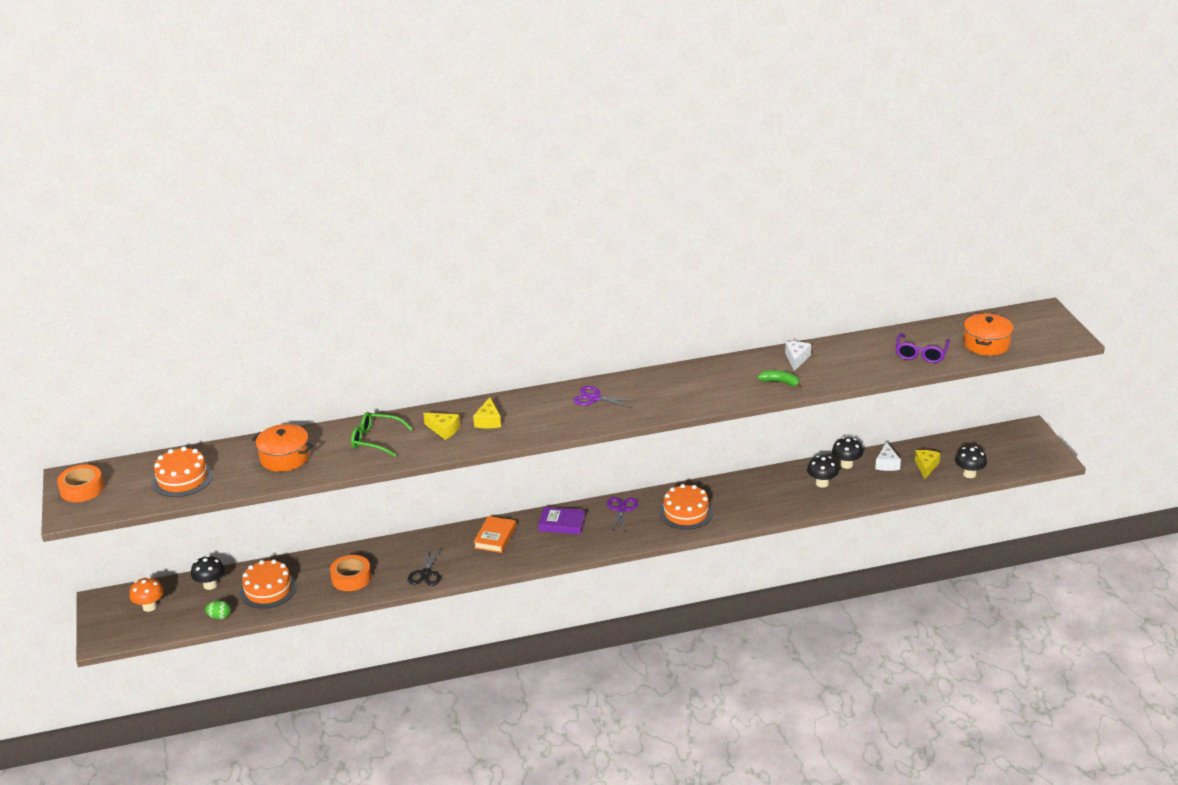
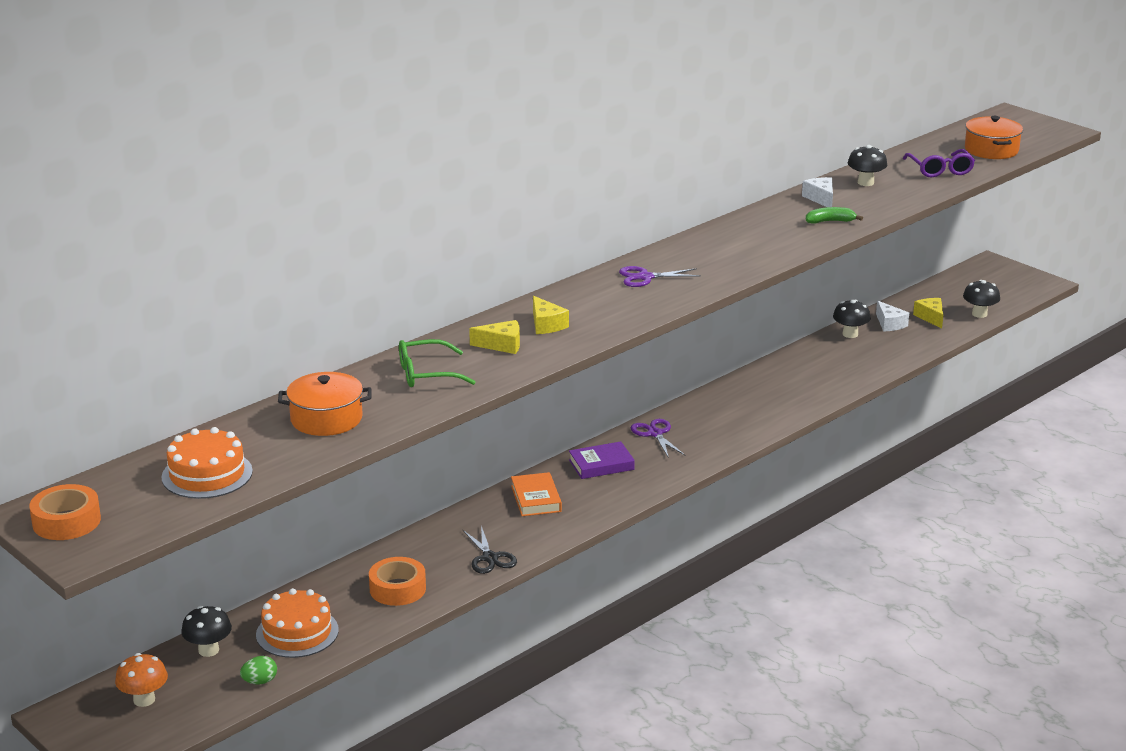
camera: 30 degrees left, 5 degrees down
(686, 513) = (730, 419): orange cake -> none
(822, 483) = (844, 356): black mushroom -> black mushroom (865, 183)

